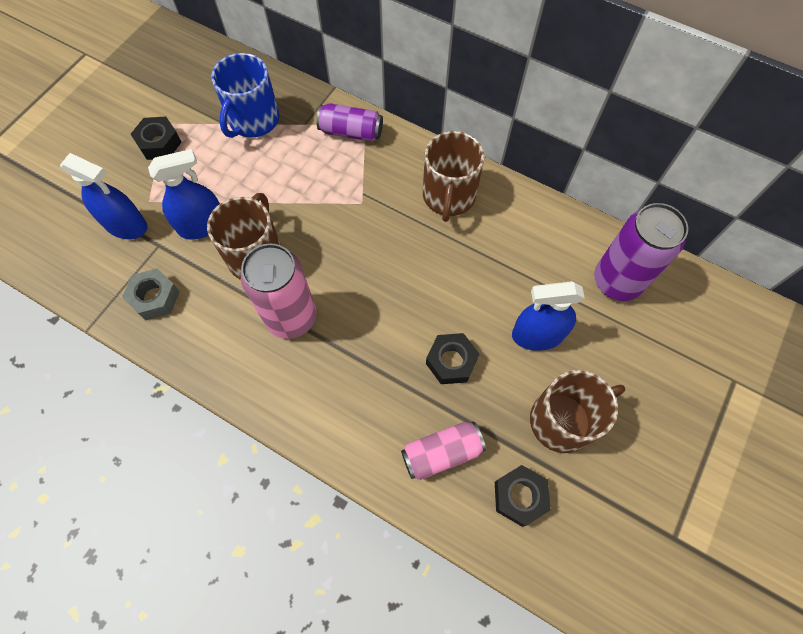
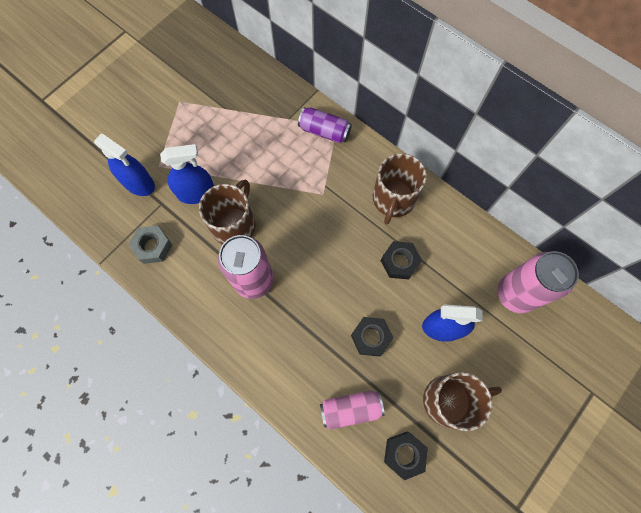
camera: 10 degrees right, 5 degrees up
(159, 143) = (173, 118): black nut -> black nut (399, 262)
(253, 120) = (248, 109): blue mug -> none
(616, 281) = (515, 294): purple can -> pink can

